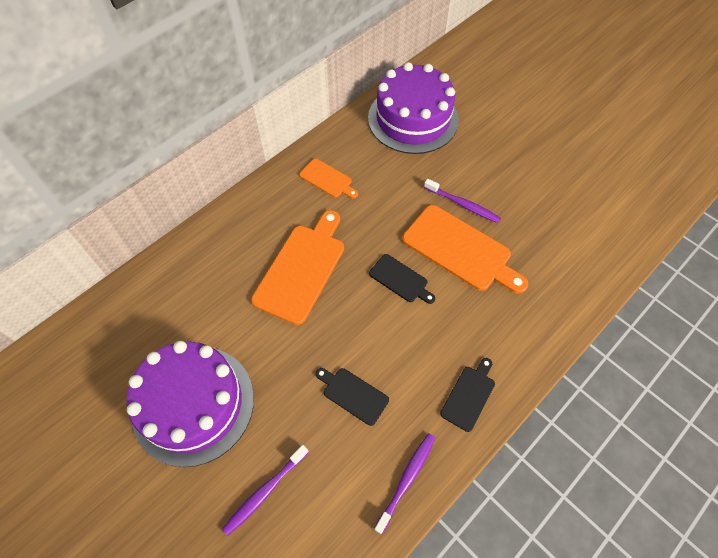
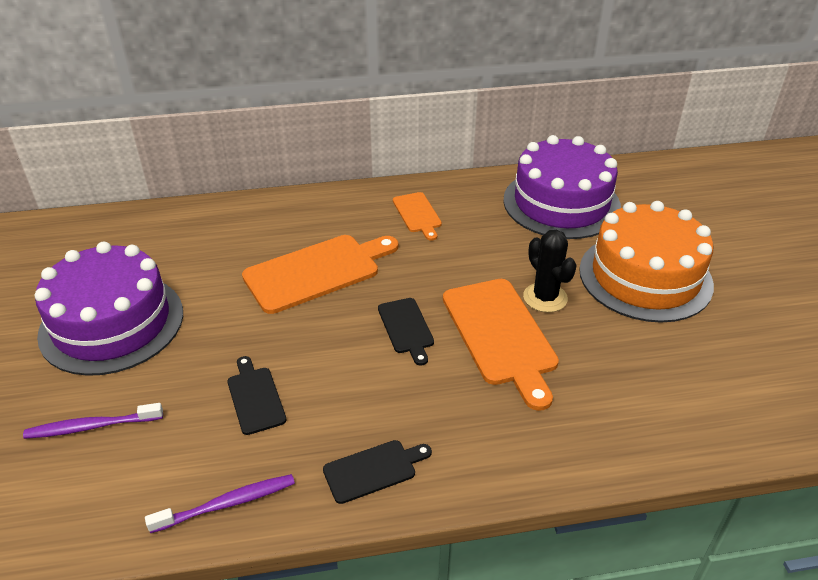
camera: 35 degrees right, 20 degrees down
(463, 205) = (545, 298): purple toothbrush -> black cactus
(506, 154) = (645, 277): none -> orange cake

